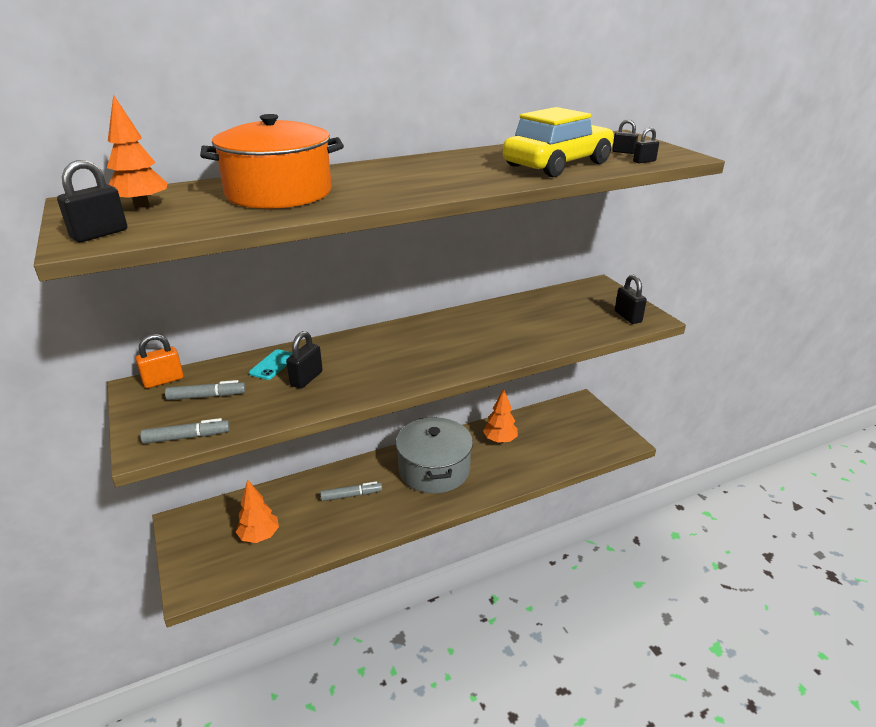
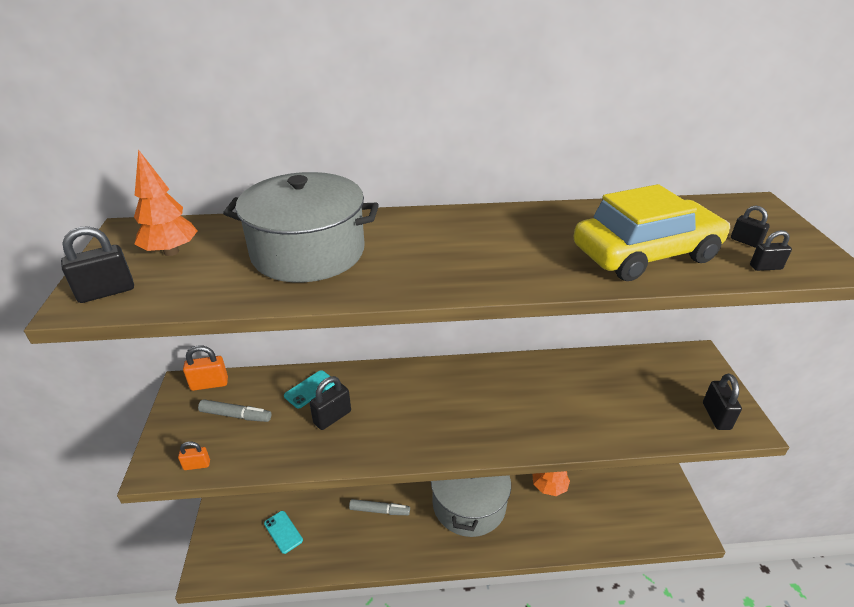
camera: 20 degrees right, 5 degrees up
(187, 437) = (197, 465): grey marker -> orange padlock
(259, 536) = (283, 532): orange tree -> turquoise phone
(279, 193) = (308, 252): orange pot -> grey pot

